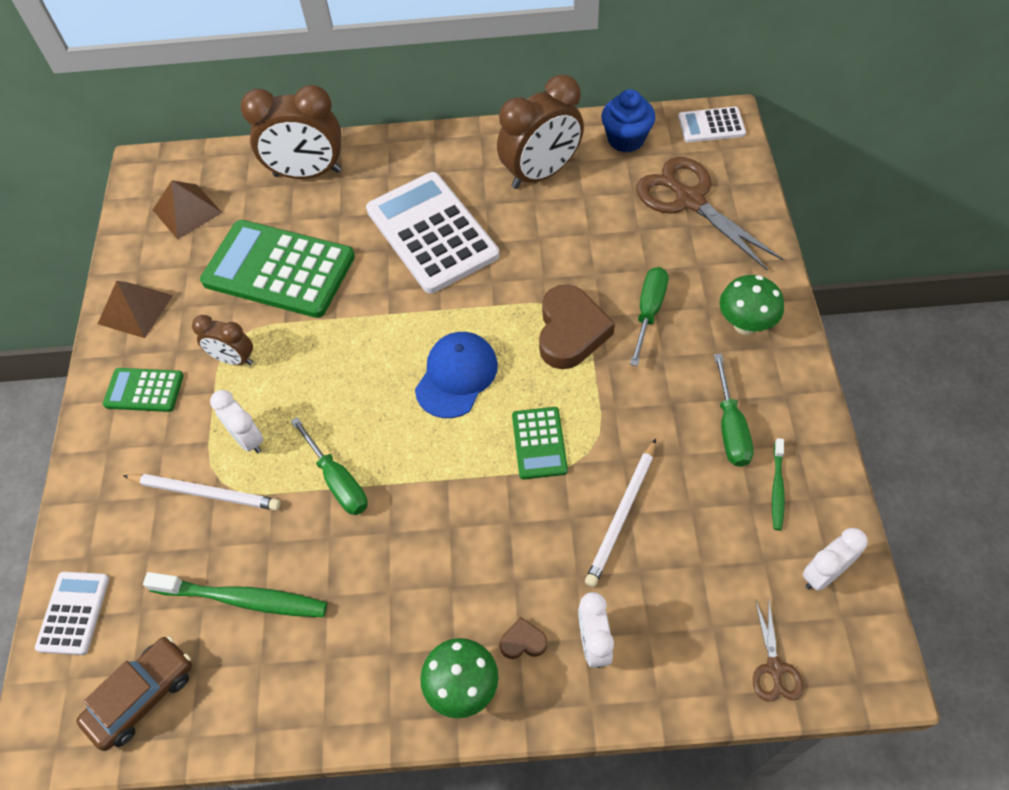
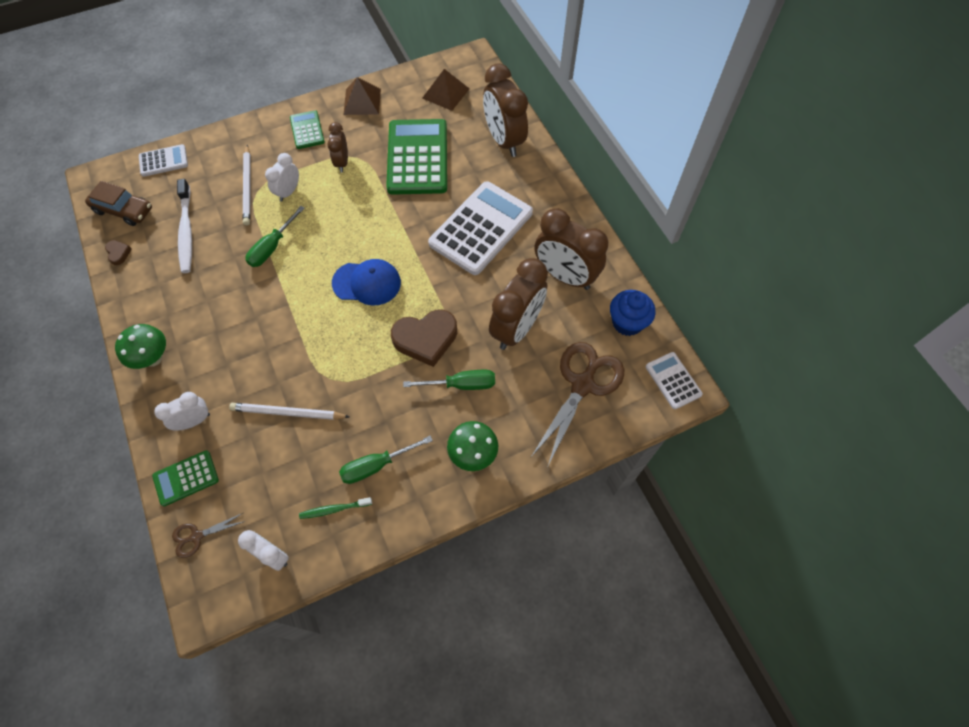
camera: 65 degrees right, 5 degrees up
(243, 599) = (186, 231): green toothbrush -> white toothbrush
(523, 641) = (187, 381): brown heart -> brown heart (118, 253)
(539, 443) = (329, 347): green calculator -> green calculator (186, 478)
(593, 238) = (516, 328): none -> brown clock

